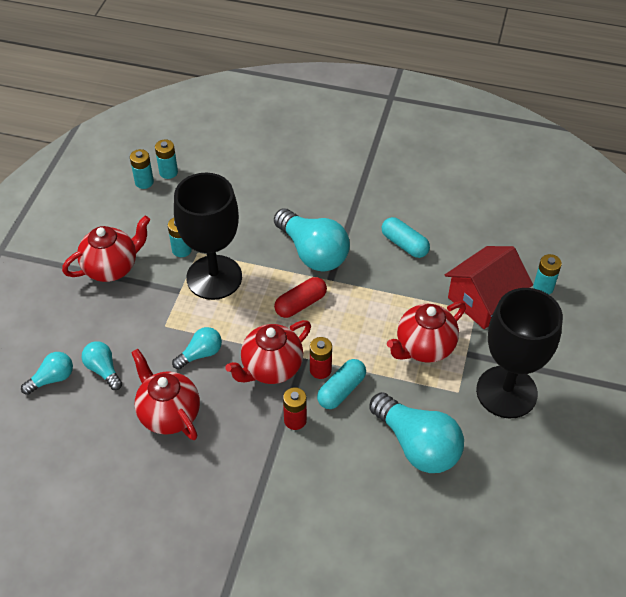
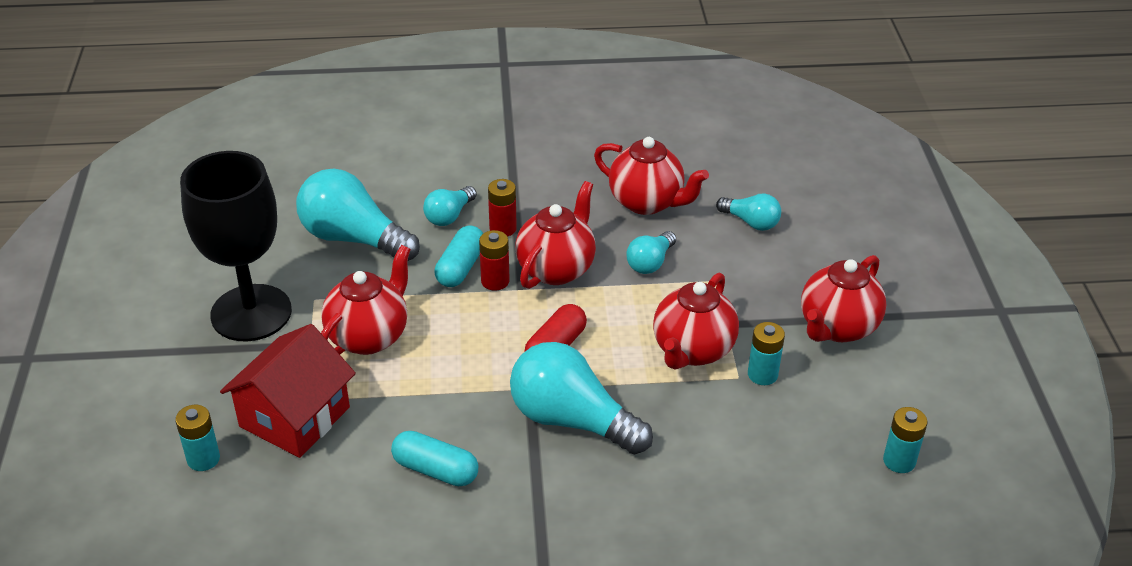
camera: 160 degrees right, 10 degrees down
(52, 379) = (800, 202): turquoise light bulb -> turquoise light bulb (449, 216)
(168, 172) = (876, 489): turquoise battery -> none
(214, 277) = (692, 350): black goblet -> red teapot

